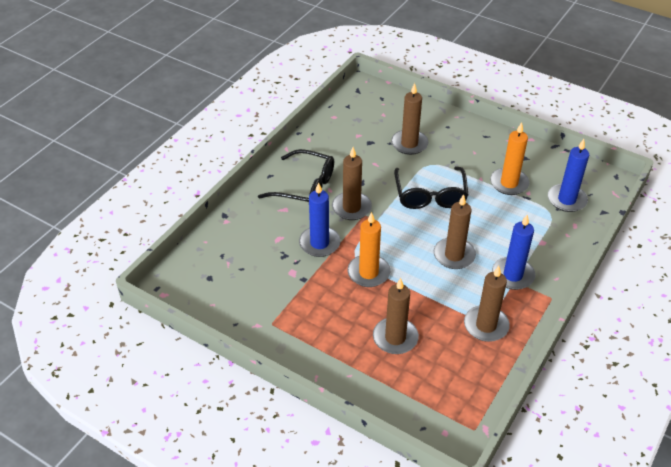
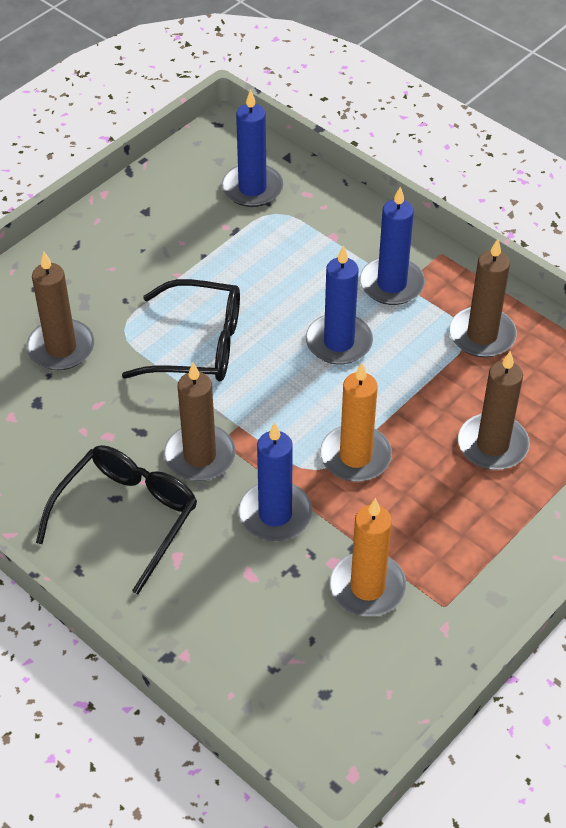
camera: 80 degrees left, 5 degrees up
(454, 255) = (339, 342): brown candle -> blue candle
(509, 183) = (198, 243): orange candle -> orange candle (367, 587)

